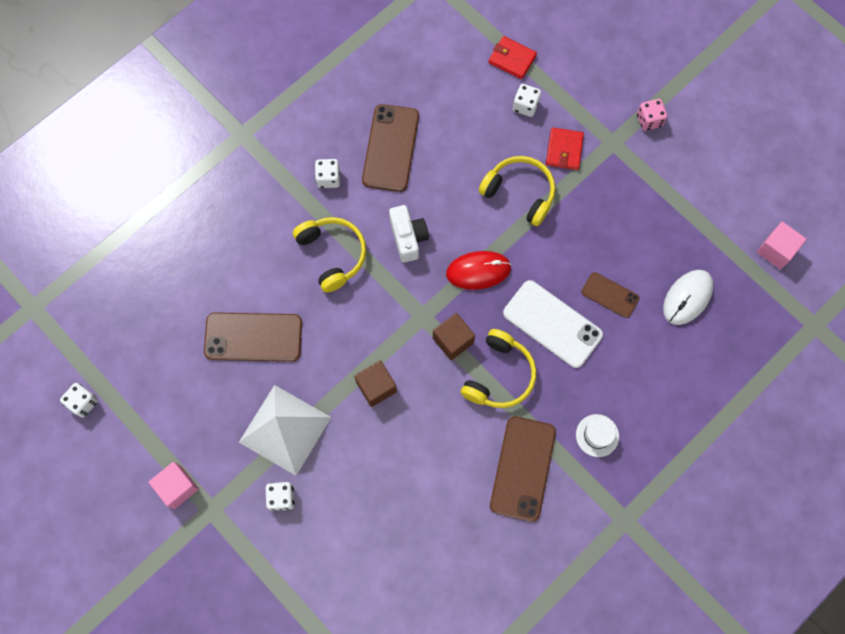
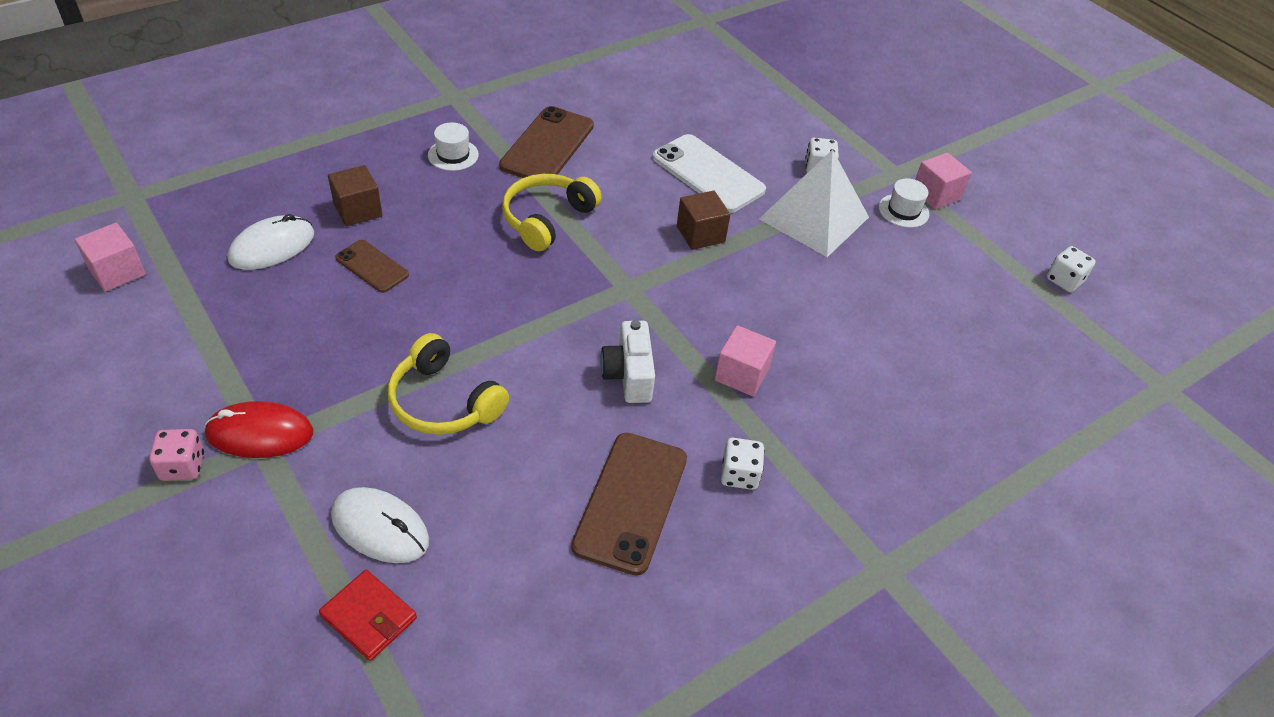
camera: 175 degrees left, 25 degrees down
(208, 458) = (903, 211): none -> white hat
(253, 337) = (854, 305): brown phone -> none
(333, 254) = (741, 374): yellow headphones -> pink cube
(453, 340) = (595, 258): brown cube -> brown cube (358, 210)
(478, 271) = (539, 321): red mouse -> red mouse (260, 433)
(525, 106) = (380, 528): white dice -> white mouse
(552, 324) = (461, 252): white phone -> white phone (708, 174)
(564, 150) = (347, 447): red wallet -> none

